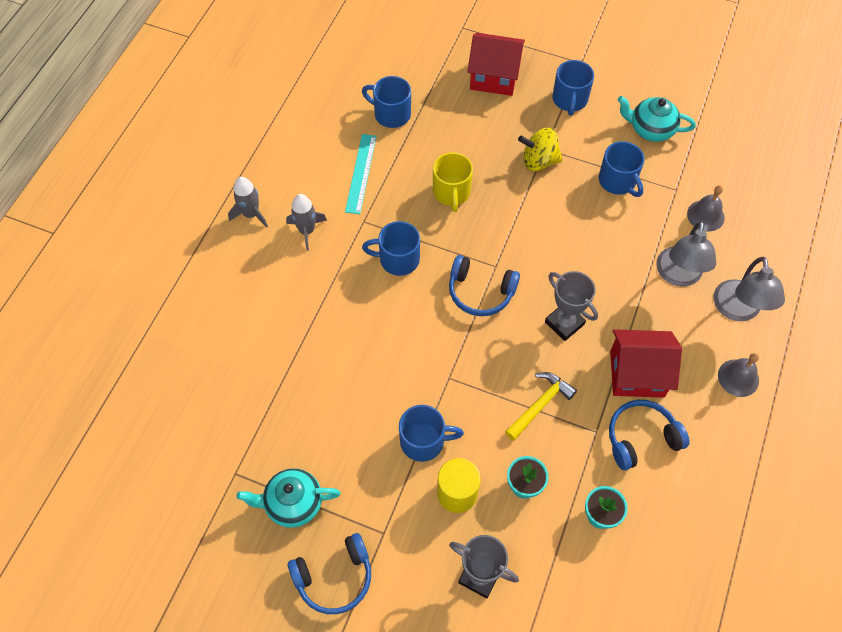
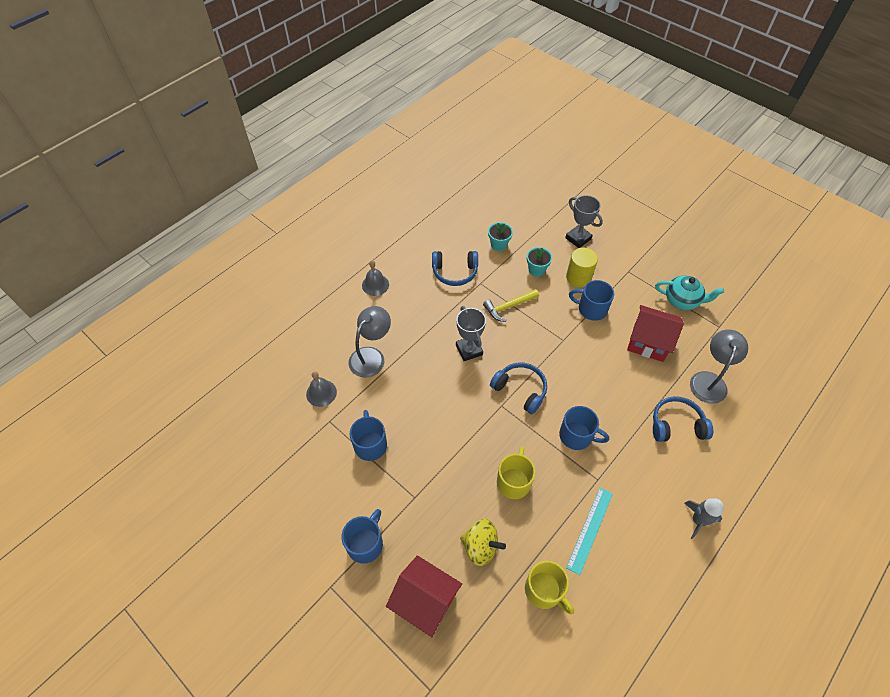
camera: 160 degrees left, 5 degrees down
(307, 231) = (649, 487): grey rocket -> none
(334, 577) = (661, 260): blue headphones -> blue headphones (676, 425)
(391, 114) = (544, 590): blue mug -> yellow mug
(539, 161) = (426, 486): yellow spinning top -> yellow spinning top (480, 546)
(637, 374) = (437, 305): red house -> red house (648, 342)
(651, 129) = (313, 484): turquoise teapot -> none
(738, 310) = (347, 322): grey lamp -> grey lamp (709, 380)

